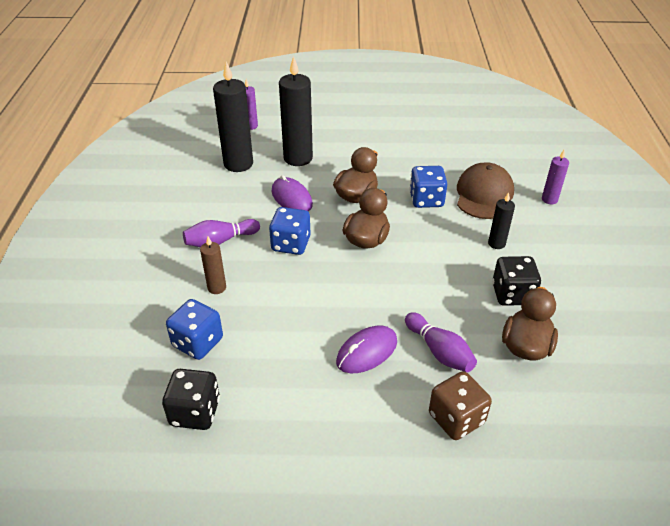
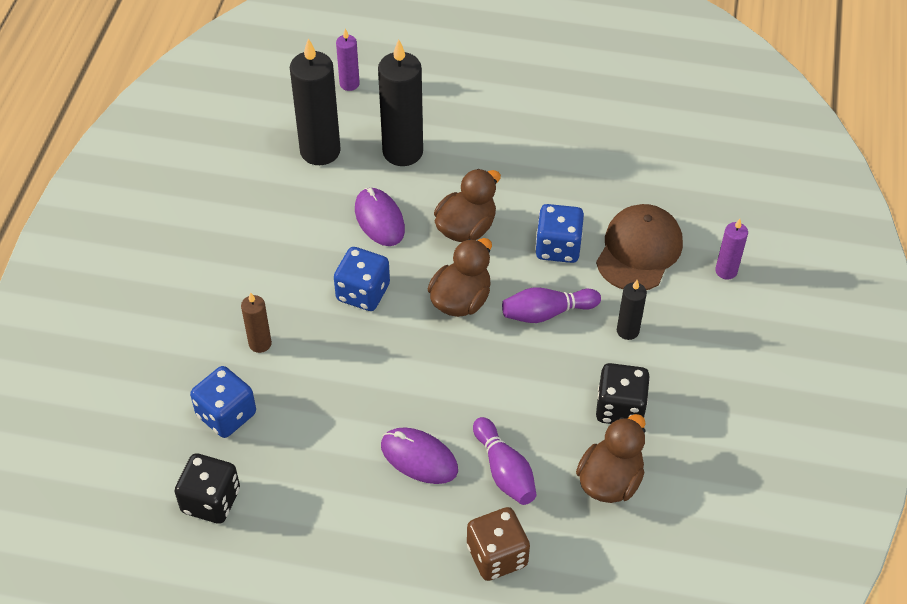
camera: 10 degrees right, 10 degrees up
(220, 241) = (275, 275): purple bowling pin -> purple bowling pin (546, 313)
(367, 352) = (419, 458): purple mouse -> purple mouse turned 60 degrees clockwise

